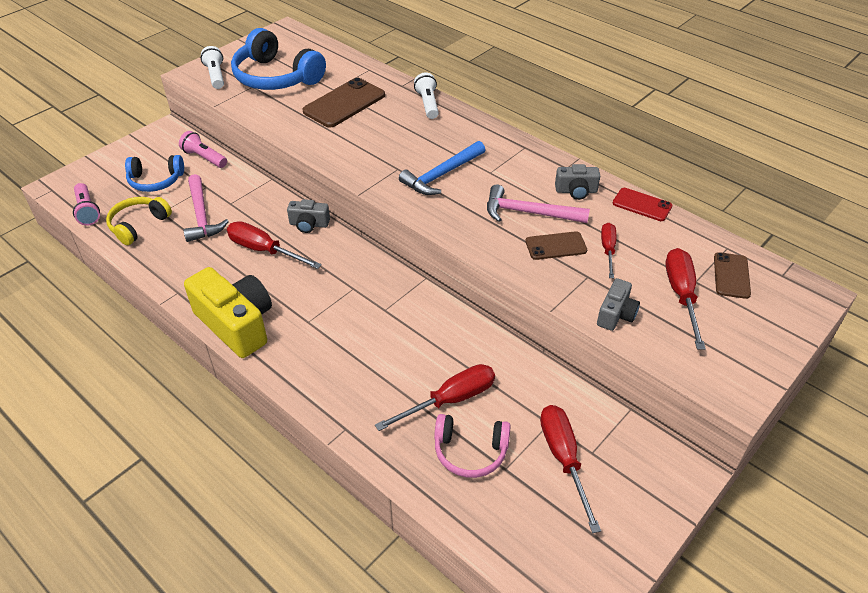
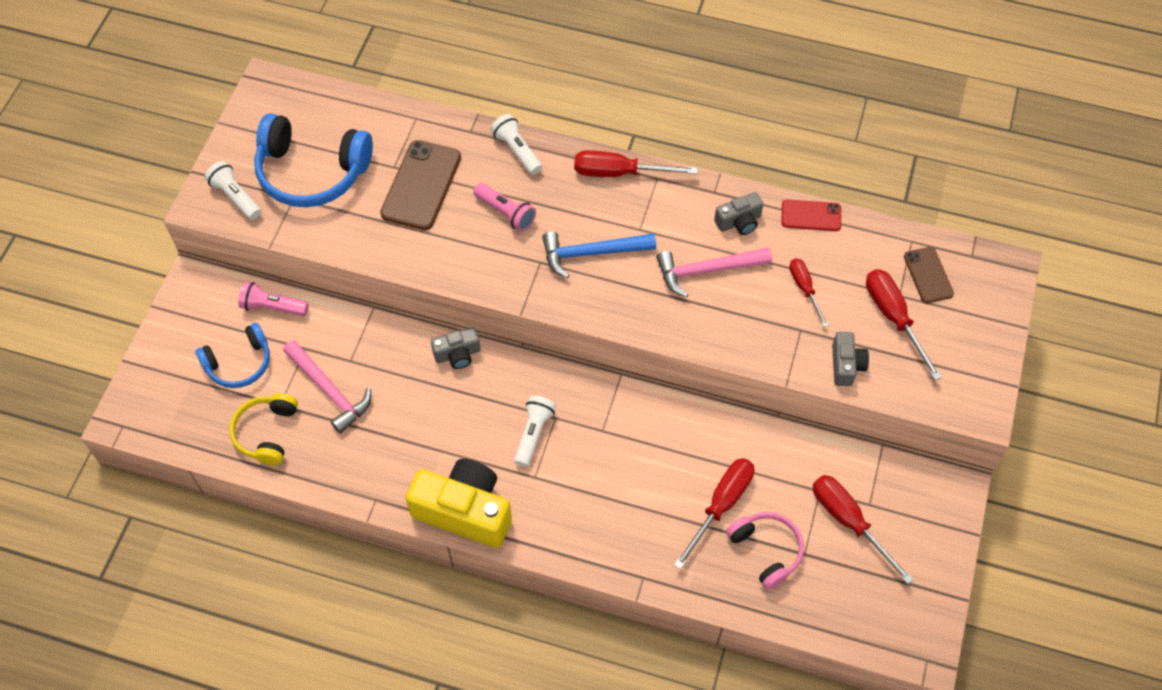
camera: 25 degrees left, 15 degrees up
(87, 211) = (191, 438): pink flashlight -> pink flashlight (506, 213)
(264, 250) = (431, 409): red screwdriver -> red screwdriver (619, 173)
(328, 292) = (533, 434): none -> white flashlight
(441, 175) = (591, 253): blue hammer -> blue hammer turned 60 degrees clockwise
(470, 452) = (766, 550): pink headphones -> pink headphones turned 105 degrees counterclockwise
(556, 246) = (754, 304): brown phone -> none

